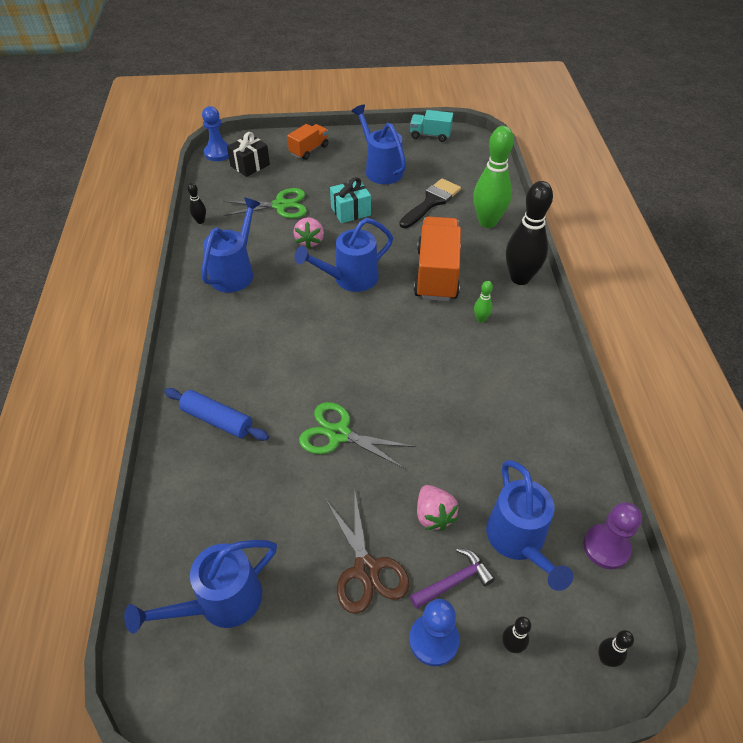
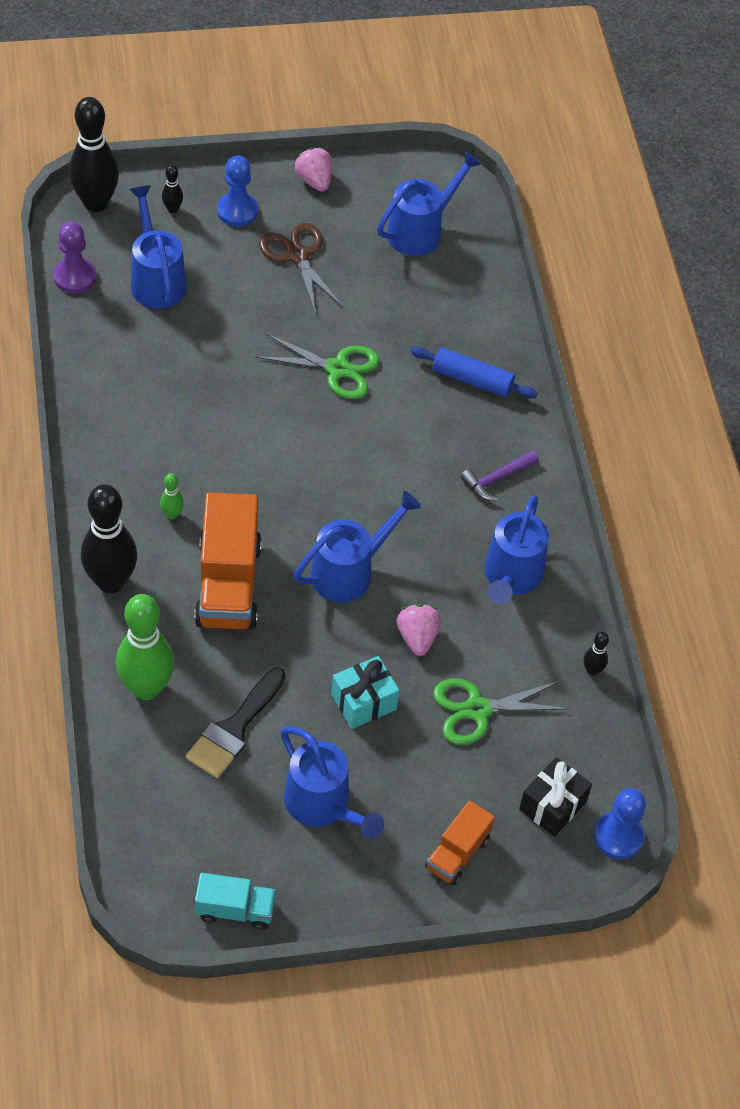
camera: 170 degrees right, 5 degrees up
(434, 515) = (236, 298): pink strawberry -> pink strawberry (314, 180)
(454, 581) = (218, 249): purple hammer -> purple hammer (497, 479)
(606, 659) = (96, 203): black bowling pin -> black bowling pin, size x2.31

